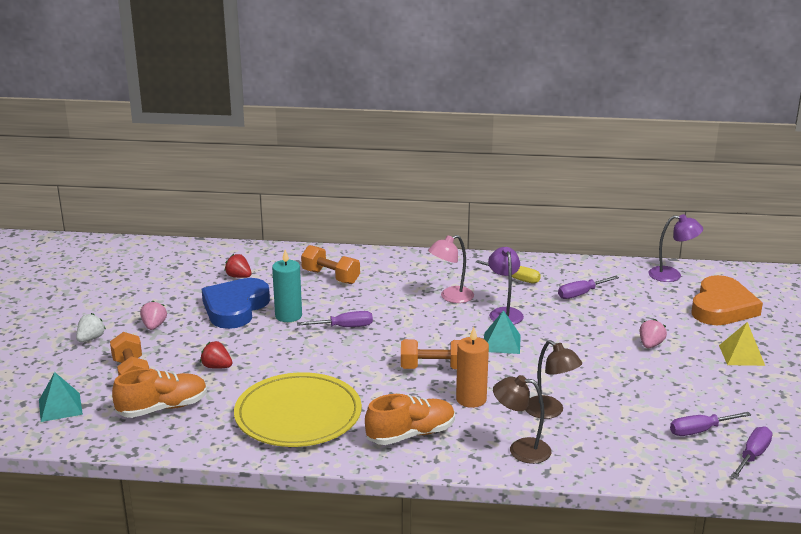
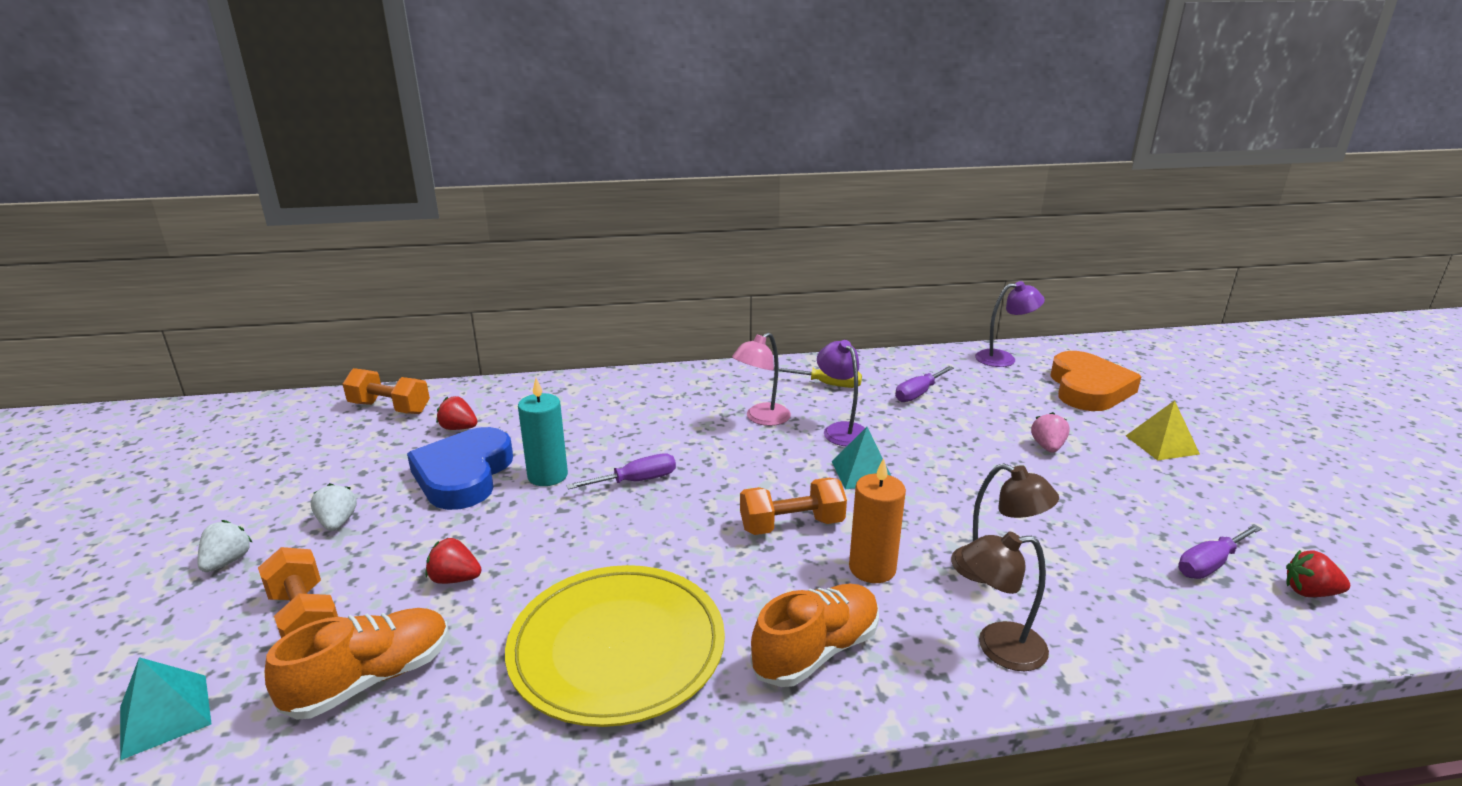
camera: 15 degrees left, 0 degrees up
(154, 326) = (337, 523): pink strawberry -> white strawberry
(331, 277) = (590, 412): orange dumbbell -> orange dumbbell (390, 408)
(752, 456) = (1309, 592): purple screwdriver -> red strawberry

